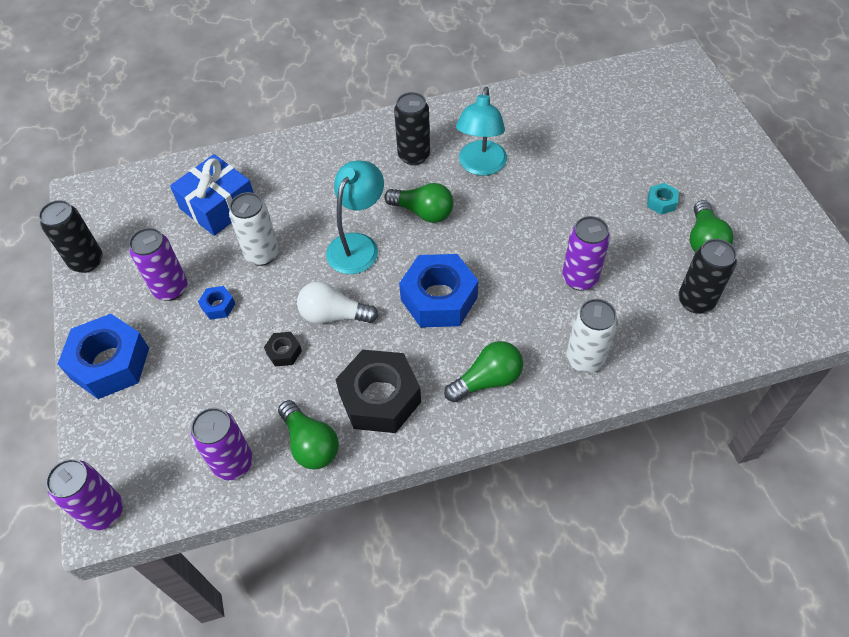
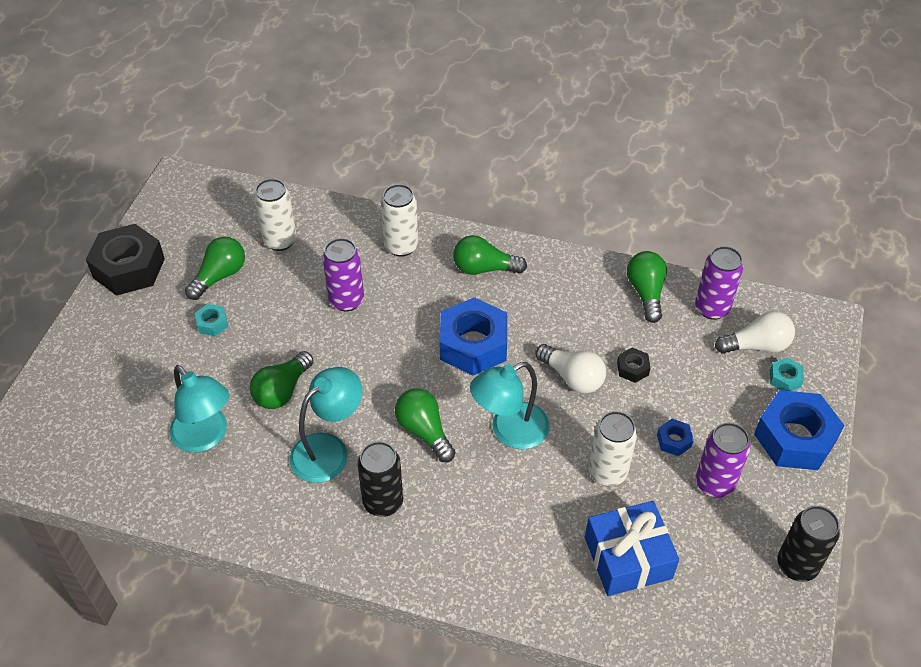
camera: 150 degrees left, 5 degrees down
(104, 512) = (824, 324): purple can -> none
(133, 420) = (785, 378): none -> turquoise nut
(171, 443) = (756, 345): none -> white light bulb
(380, 398) = (574, 296): black nut -> black nut (129, 268)
(554, 185) = (282, 390): none -> green light bulb
(572, 132) = (206, 437): none -> turquoise lamp
(695, 301) = (280, 241): black can -> white can

